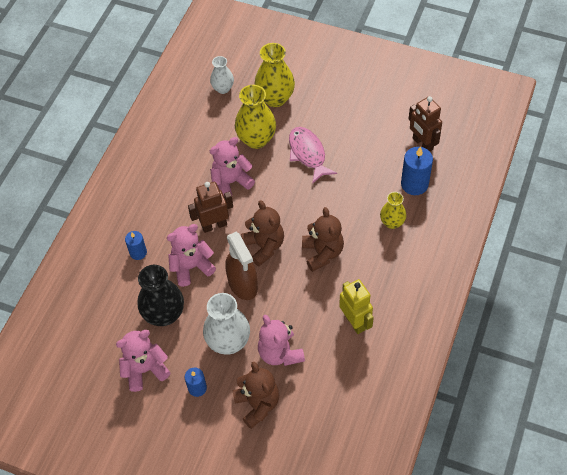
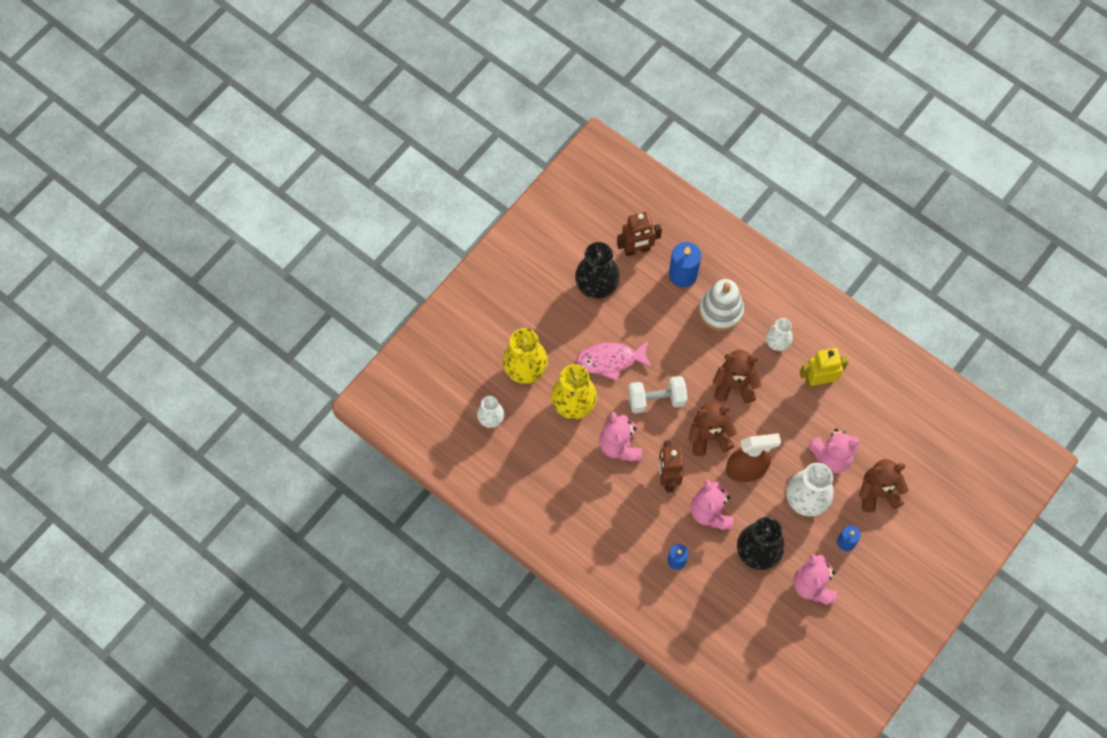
camera: 75 degrees left, 10 degrees up
(284, 197) = (656, 400): none -> white dumbbell
(373, 125) = (596, 286): none -> black vase
(379, 276) = (777, 343): none -> white vase
(392, 222) = (720, 310): yellow vase -> white stacking toy

